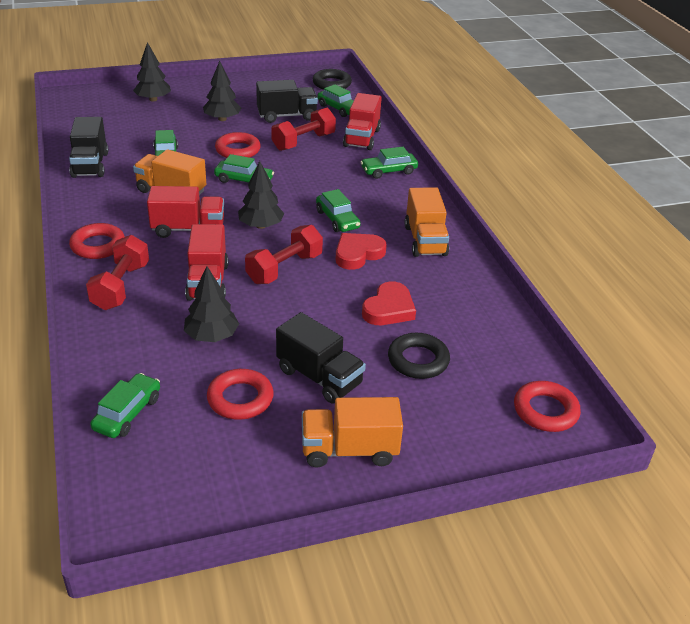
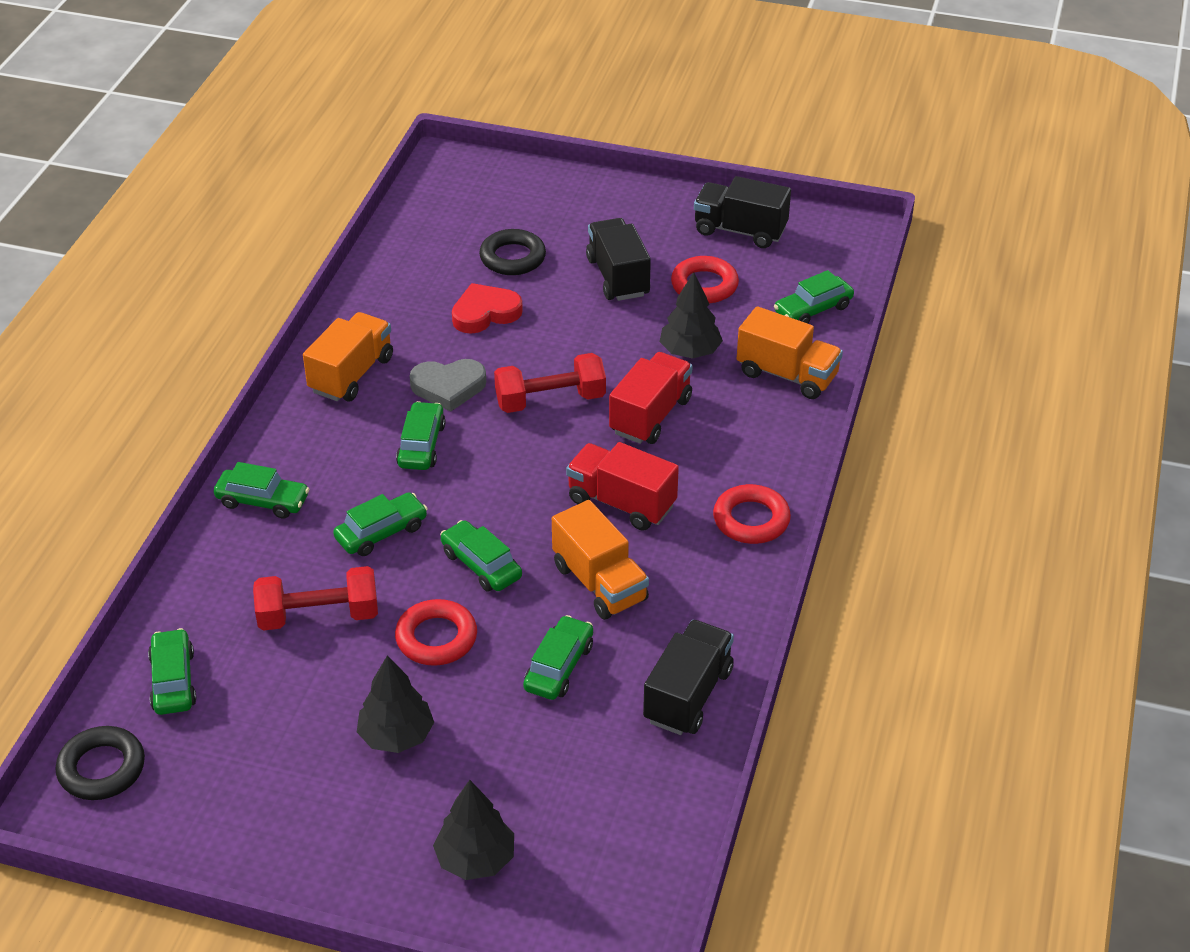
camera: 145 degrees left, 5 degrees up
(121, 286) = (752, 447): red dumbbell -> none
(261, 226) = (525, 472): black tree -> none
(286, 116) = (280, 698): black truck -> black truck (740, 231)
(311, 177) = (381, 532): none -> green car
(349, 450) = (644, 217): orange truck -> orange truck (787, 375)
(358, 254) = (448, 387): red heart -> grey heart
(362, 138) = (221, 587): red truck -> none
(545, 411) = (453, 184): red ring -> none

